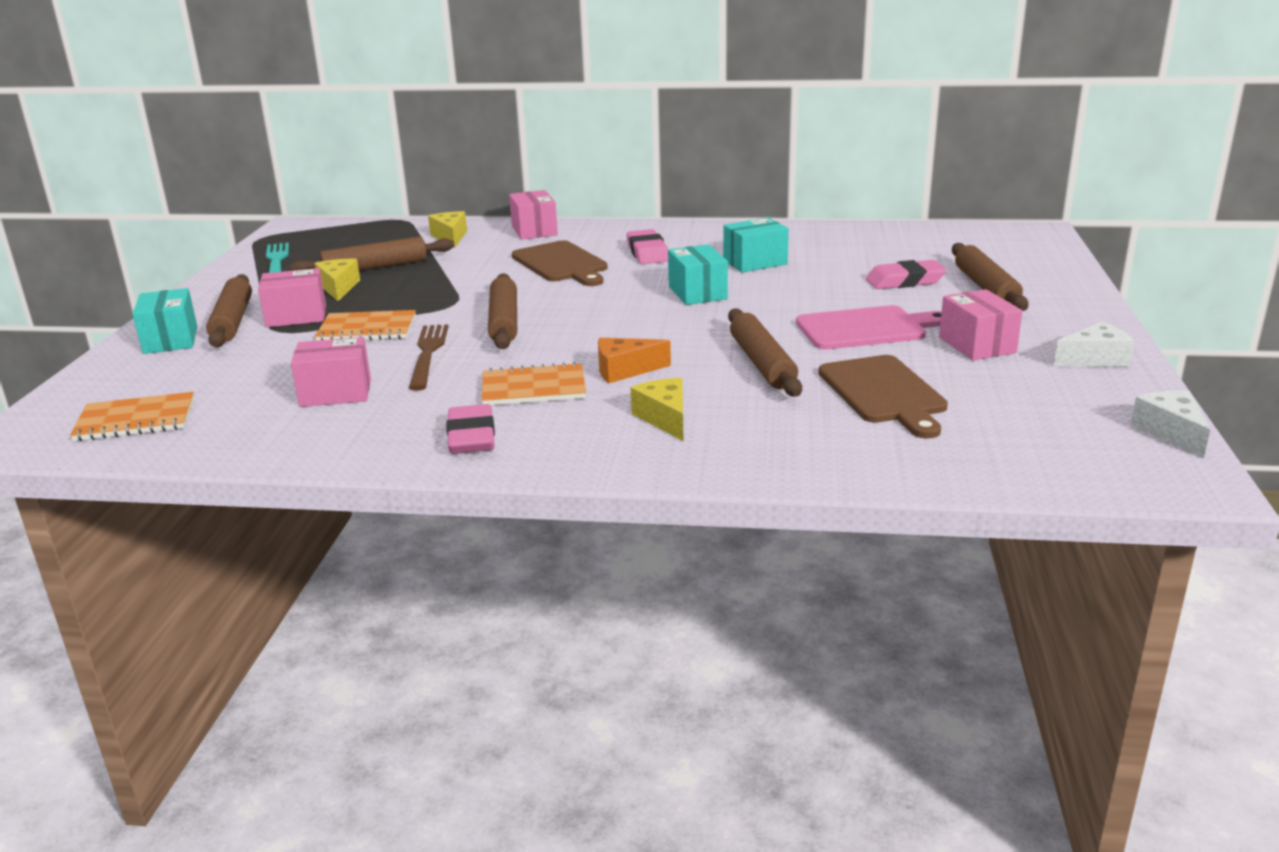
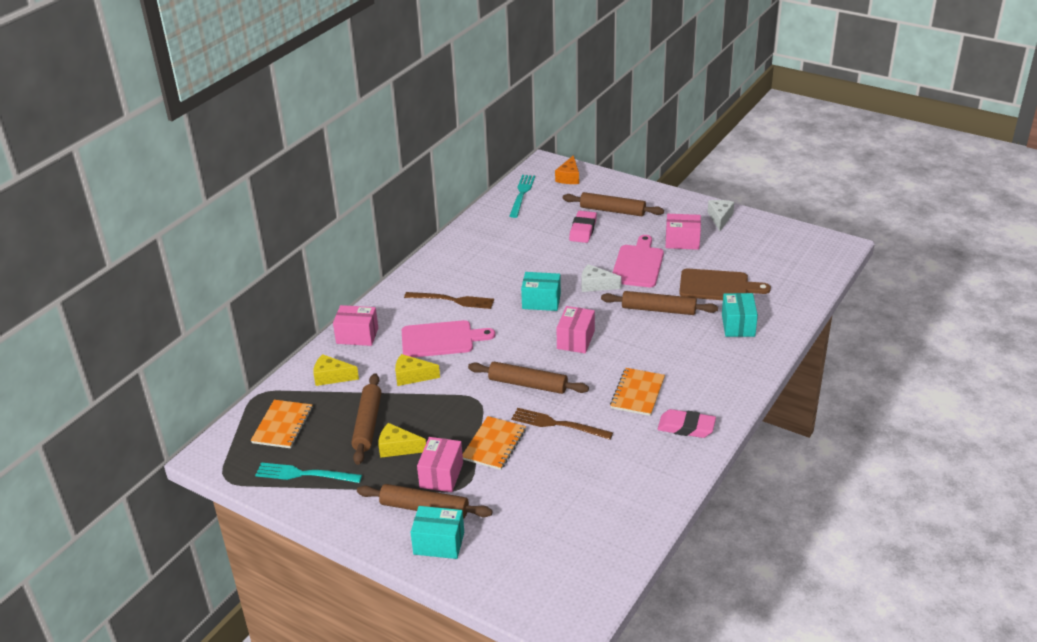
camera: 65 degrees left, 10 degrees up
(136, 420) = (576, 564): orange notebook -> orange notebook (282, 425)
(335, 393) = (592, 471): pink box -> pink box (575, 340)
(561, 264) = (441, 339): brown cutting board -> pink cutting board
(624, 370) = (636, 356): orange cheese -> orange cheese (569, 177)
(647, 252) = (452, 300): pink eraser -> brown fork
(665, 418) = (704, 358): yellow cheese -> yellow cheese (412, 376)
(755, 262) = (508, 267): turquoise box -> turquoise box (738, 325)
(937, 235) = (522, 194): none -> turquoise fork
(1170, 432) = (799, 232): white cheese -> white cheese (596, 285)

